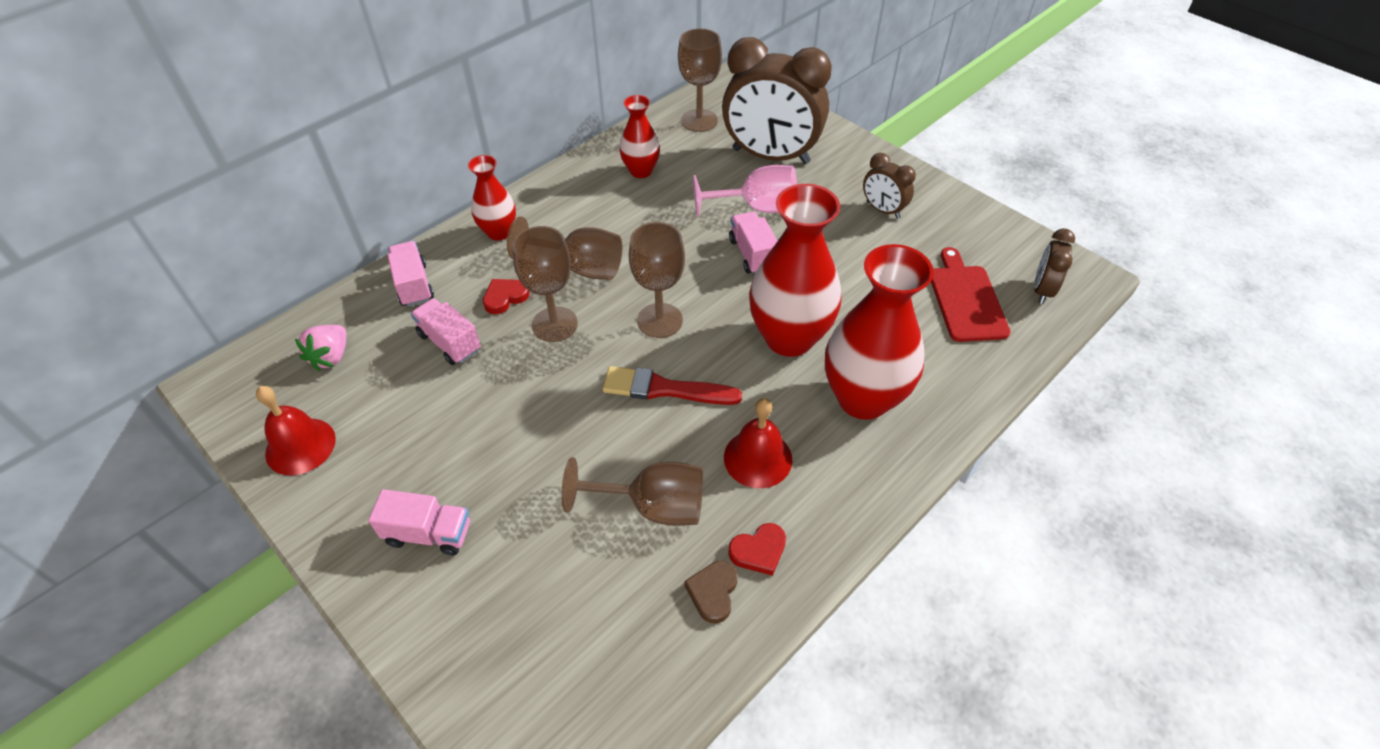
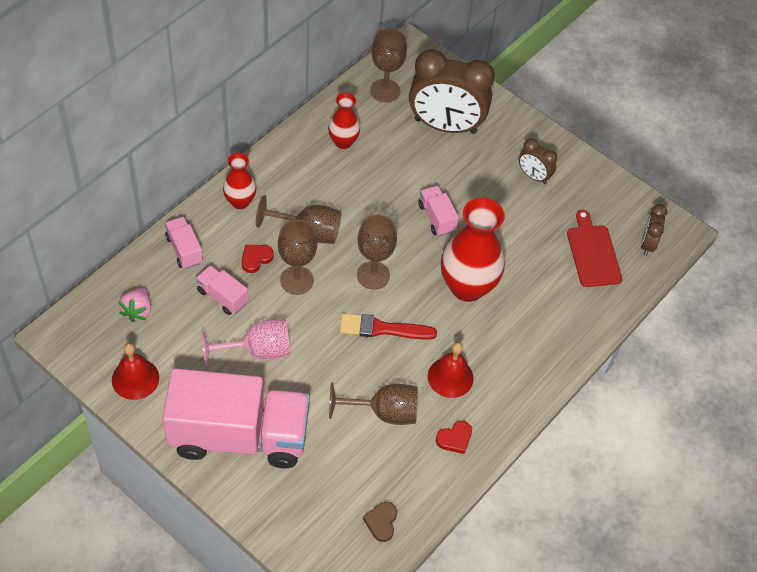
camera: 10 degrees left, 5 degrees up
(429, 533) = (239, 435): pink truck -> pink truck, size x2.42
(713, 592) = (428, 465): brown heart -> brown heart (381, 522)
(756, 208) = (437, 175): pink goblet -> pink goblet (257, 351)
(863, 398) = (519, 332): red vase -> none

